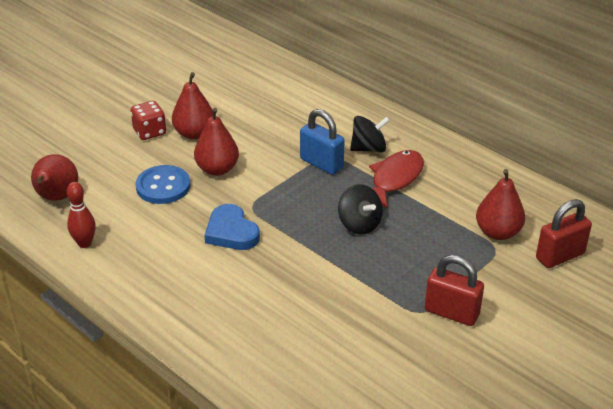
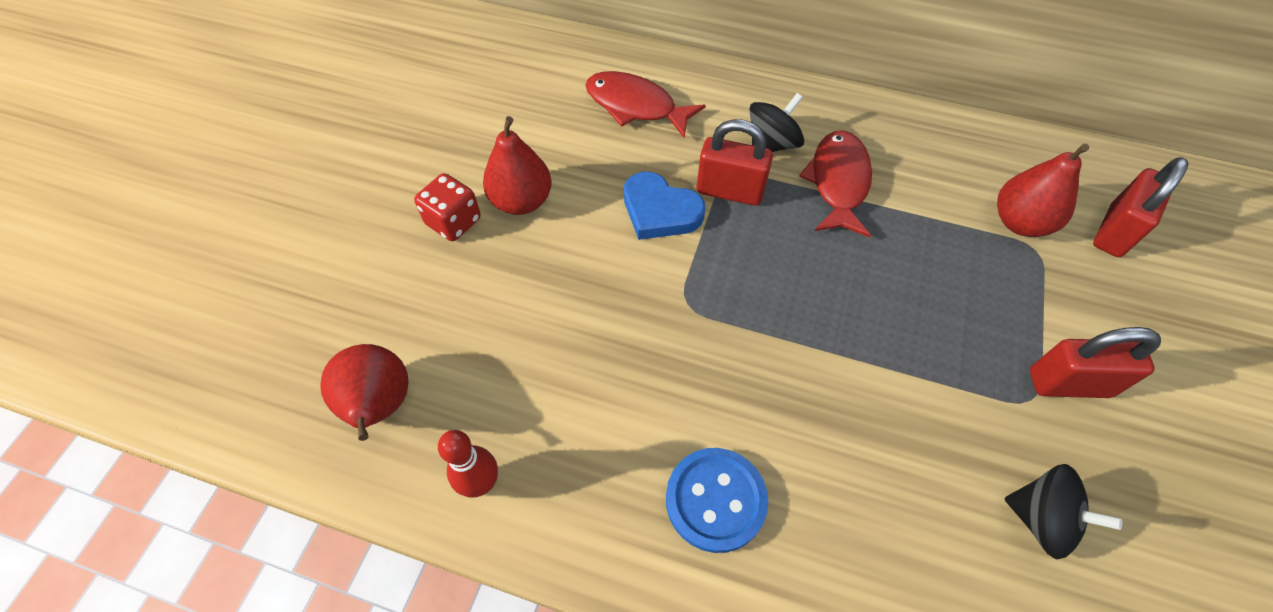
camera: 25 degrees left, 20 degrees up
(163, 186) = (536, 317): blue button -> blue button (715, 500)
(217, 169) = (595, 254): red pear -> none
(231, 232) = (690, 363): blue heart -> blue heart (660, 211)
(298, 107) = (635, 106): none -> red fish
(321, 163) = (730, 191): blue padlock -> red padlock
(359, 224) = (849, 277): black spinning top -> black spinning top (1041, 519)

